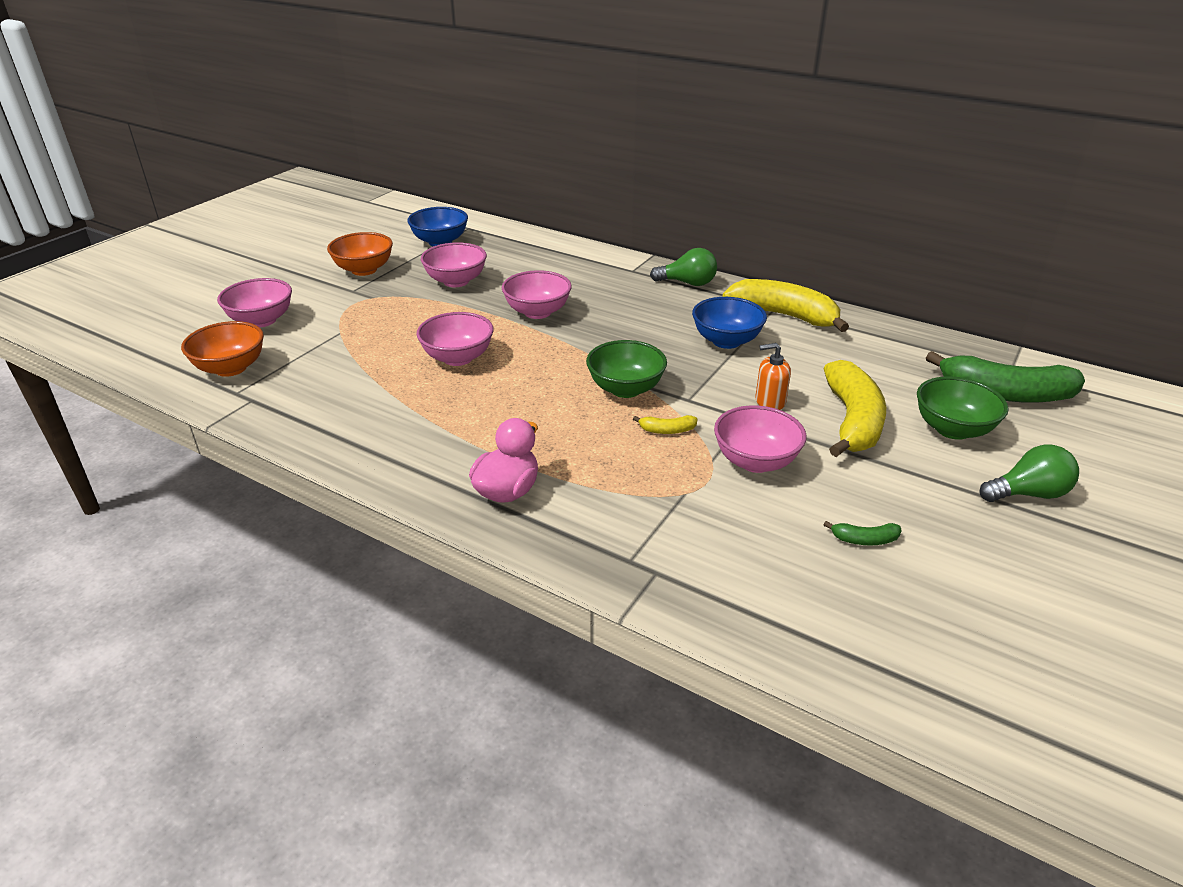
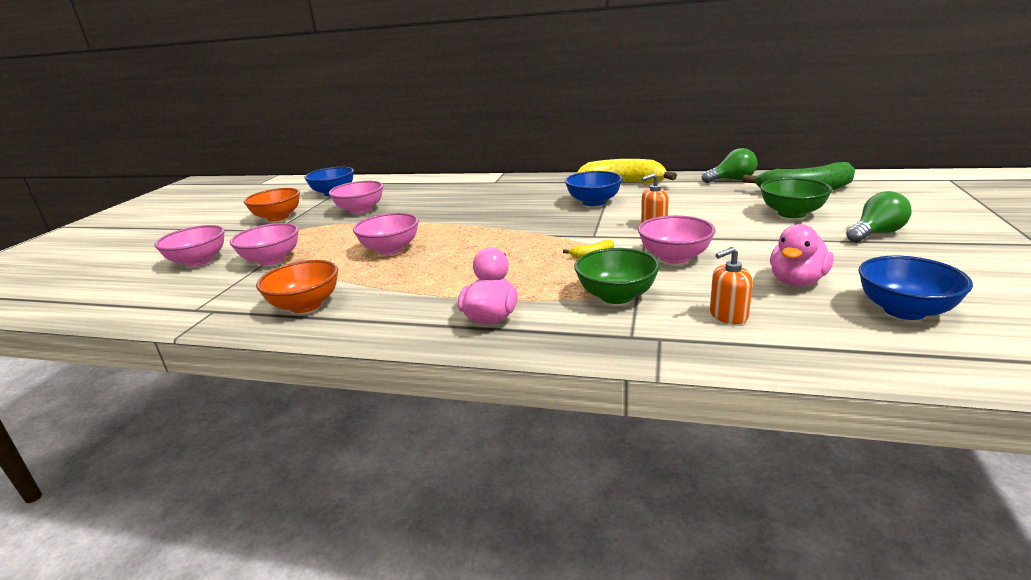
camera: 15 degrees left, 10 degrees down
(231, 368) = (182, 295): orange bowl -> orange bowl (305, 305)
(537, 312) = (438, 214): pink bowl -> pink bowl (272, 260)
(625, 389) = (541, 240): green bowl -> green bowl (616, 296)
(688, 283) = (540, 181): green light bulb -> green light bulb (732, 180)
(749, 564) = (728, 315): none -> orange soap dispenser
(852, 420) = (720, 223): yellow banana -> none
(864, 540) = (796, 281): green banana -> pink duck
(948, 618) = (904, 310): none -> blue bowl

